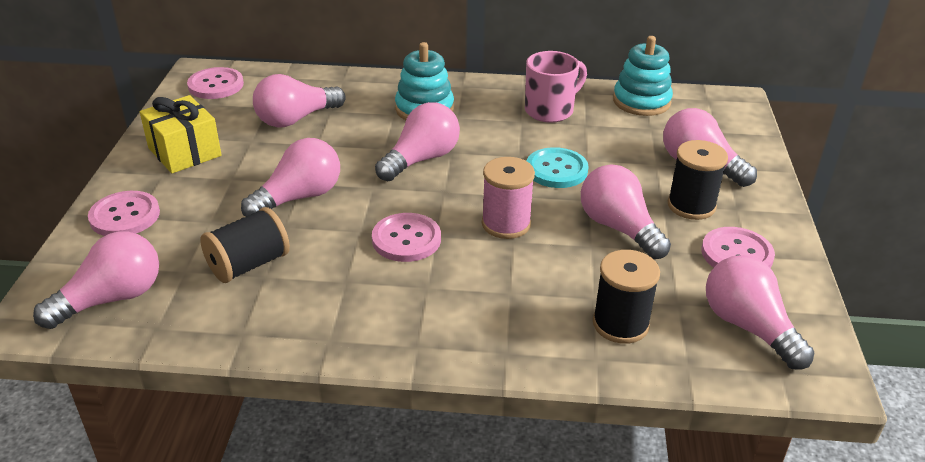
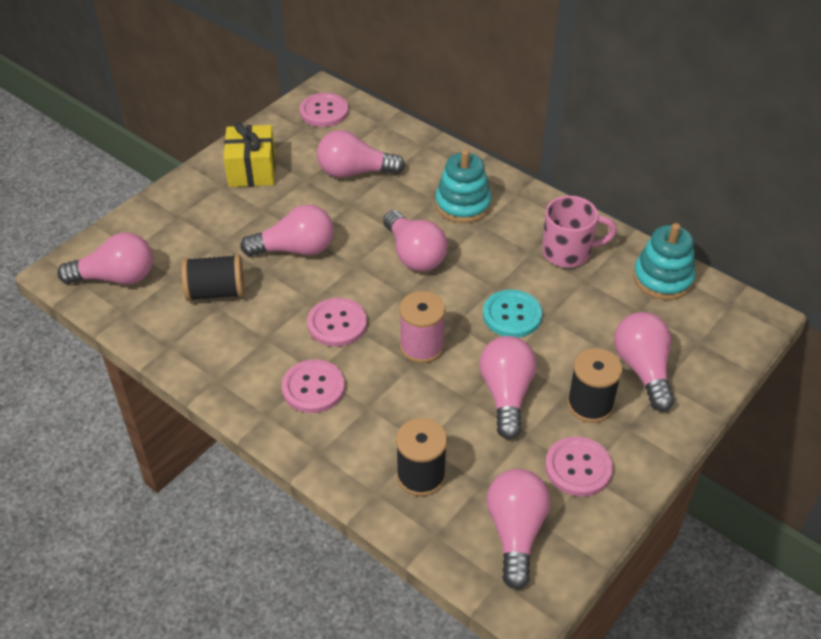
camera: 35 degrees right, 10 degrees up
(125, 216) = (172, 211): pink button -> pink button (313, 388)
(421, 159) = (414, 255): pink light bulb -> pink light bulb turned 75 degrees clockwise

